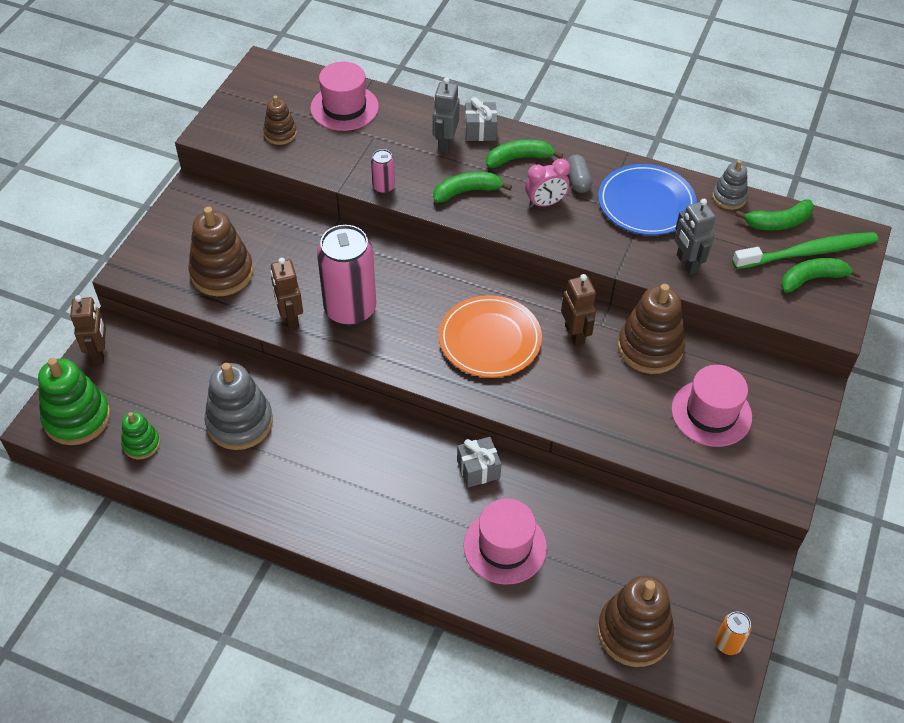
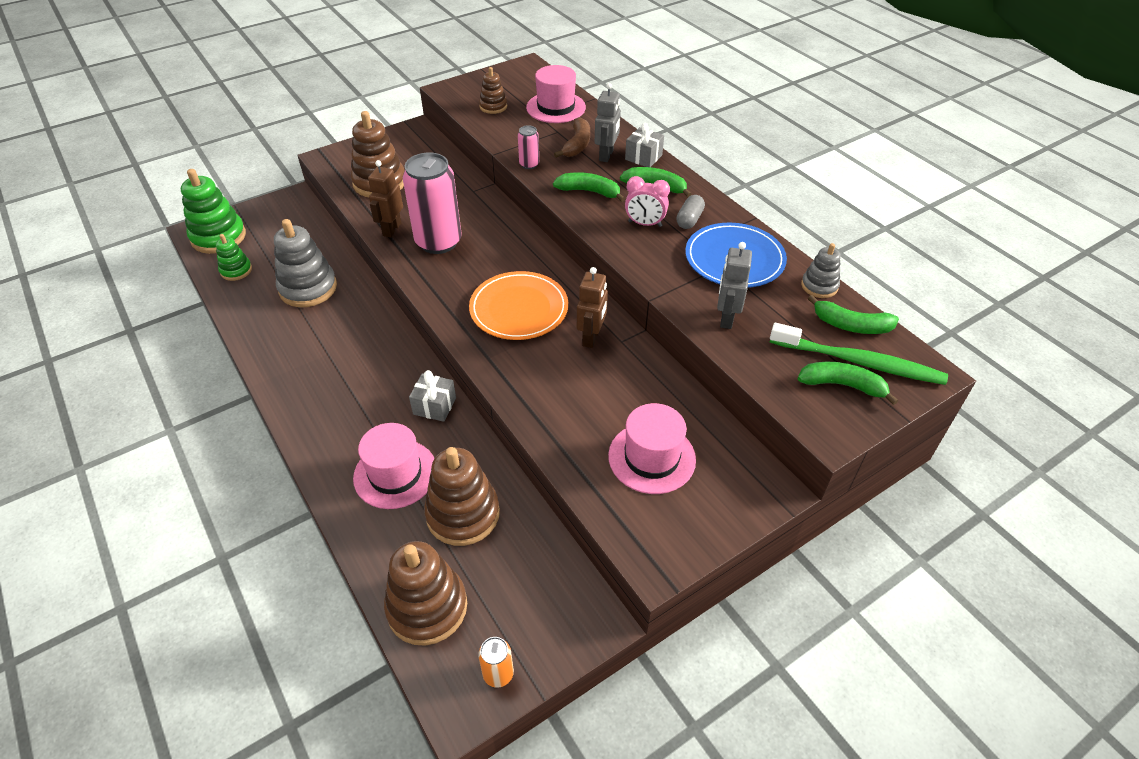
camera: 35 degrees right, 5 degrees down
(99, 353) = (273, 206): brown robot -> none
(407, 143) = (577, 145): none -> brown banana
(445, 143) = (606, 155): grey robot -> grey robot turned 150 degrees clockwise
(650, 348) = (646, 378): brown stacking toy -> brown stacking toy (463, 514)

